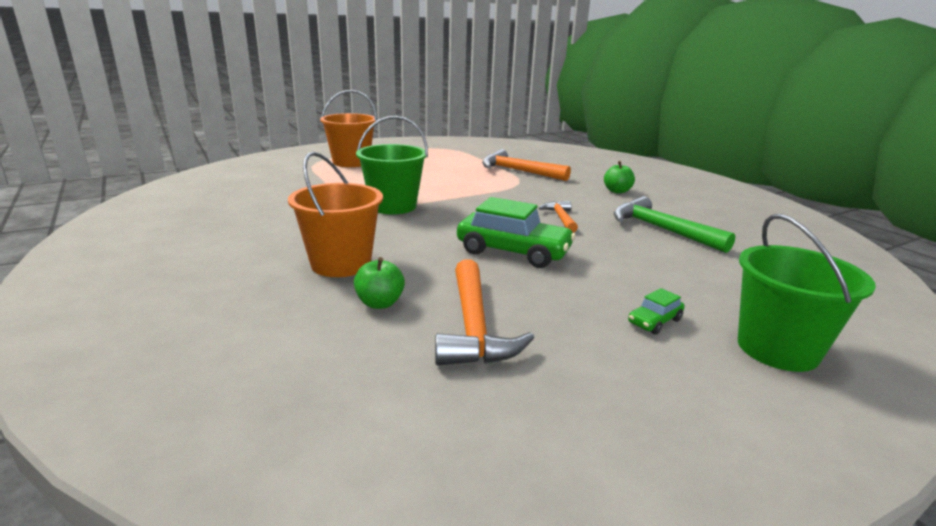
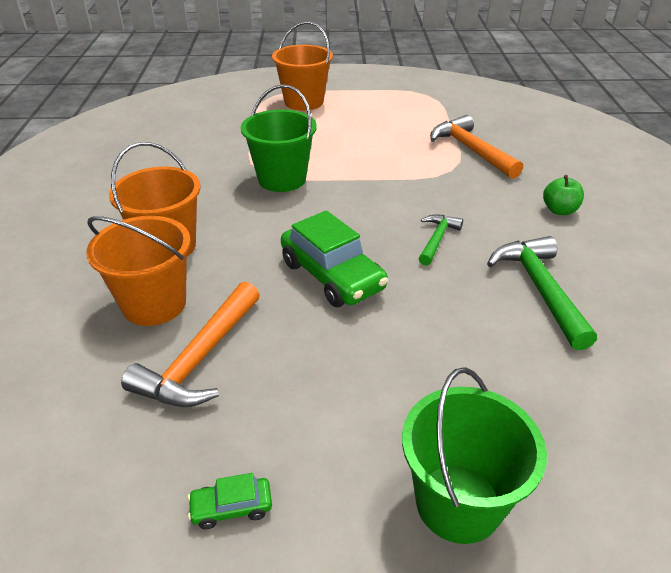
camera: 30 degrees right, 15 degrees up
(380, 303) = (154, 304): green apple -> orange bucket
(561, 218) = (437, 239): orange hammer -> green hammer
(654, 321) = (369, 416): green car -> green car (231, 508)

